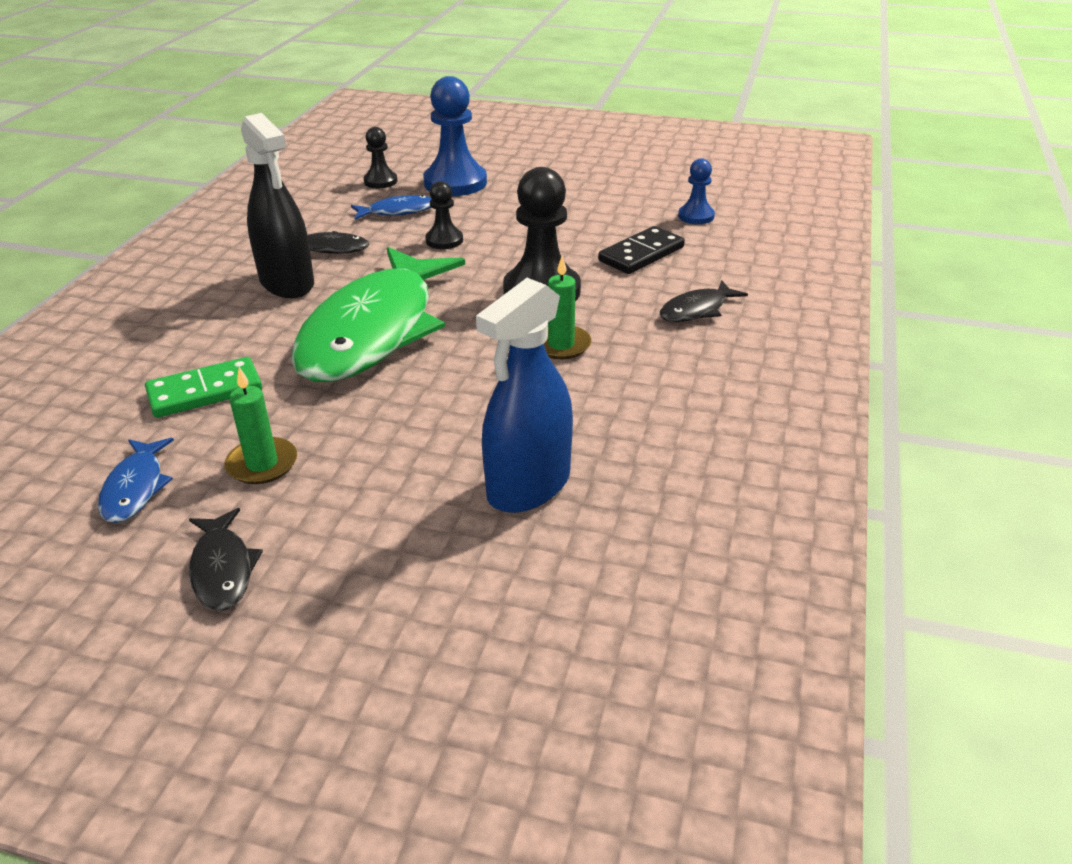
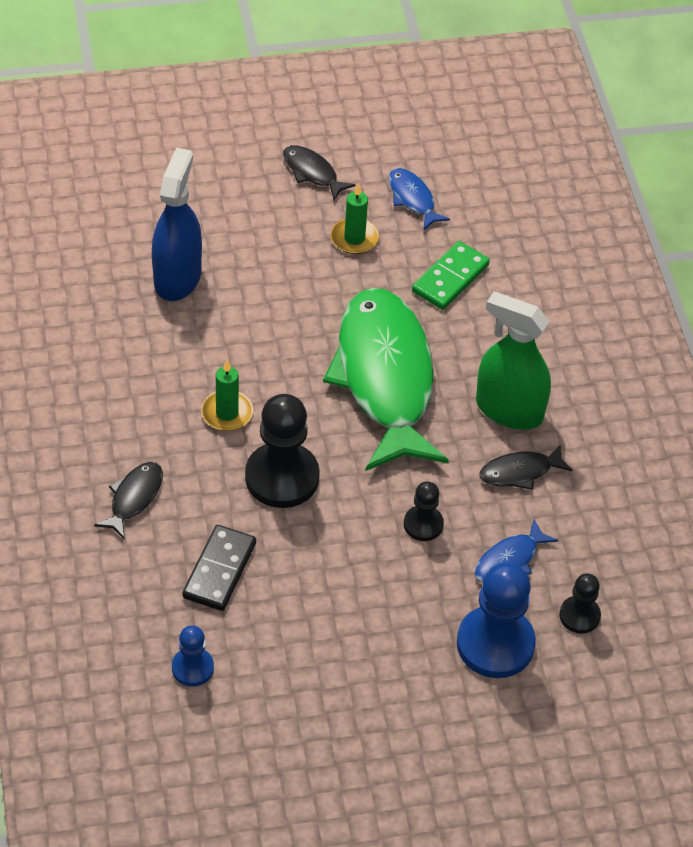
camera: 150 degrees right, 15 degrees up
(287, 283) = (509, 410): black spray bottle -> green spray bottle

